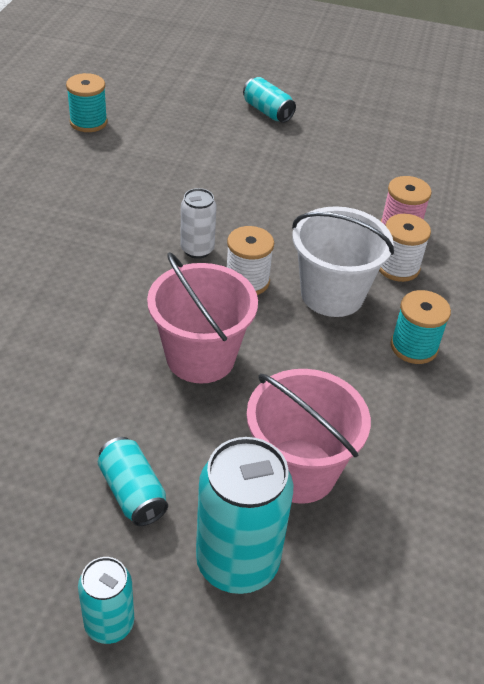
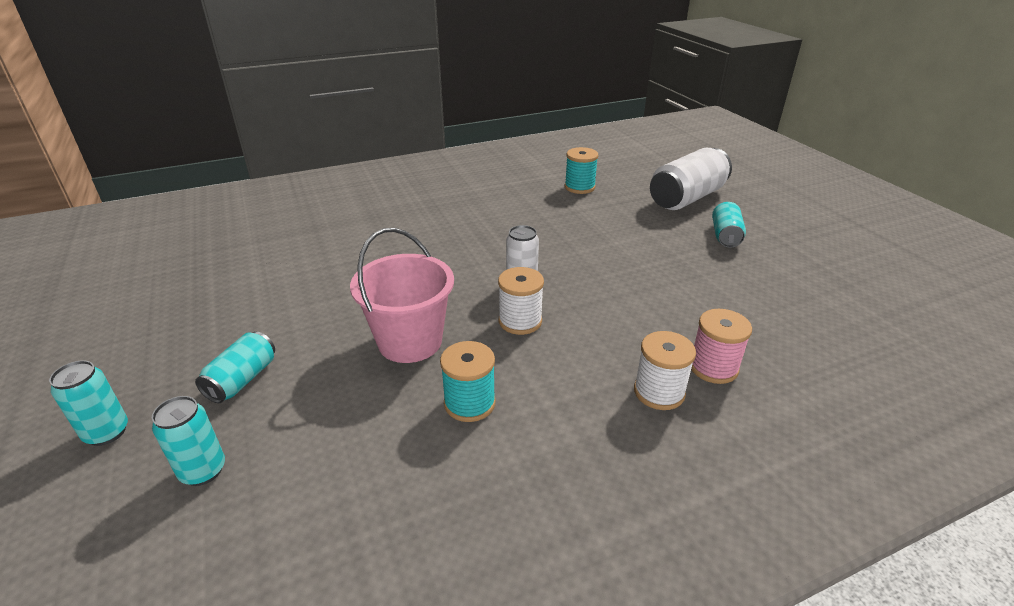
camera: 55 degrees right, 10 degrees down
(191, 87) = (687, 198): none -> white can
(237, 562) = (203, 471): turquoise can -> turquoise can, size x0.56
(298, 471) = (333, 456): pink bucket -> none
(332, 294) = (566, 371): white bucket -> none
(414, 347) = (567, 456): turquoise spool -> turquoise spool (469, 403)

